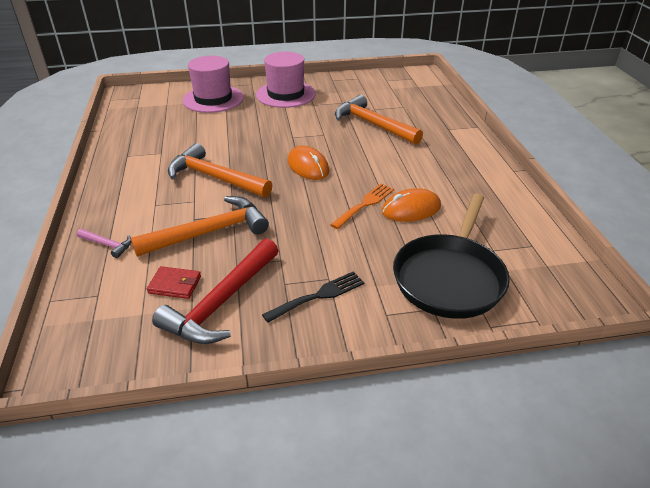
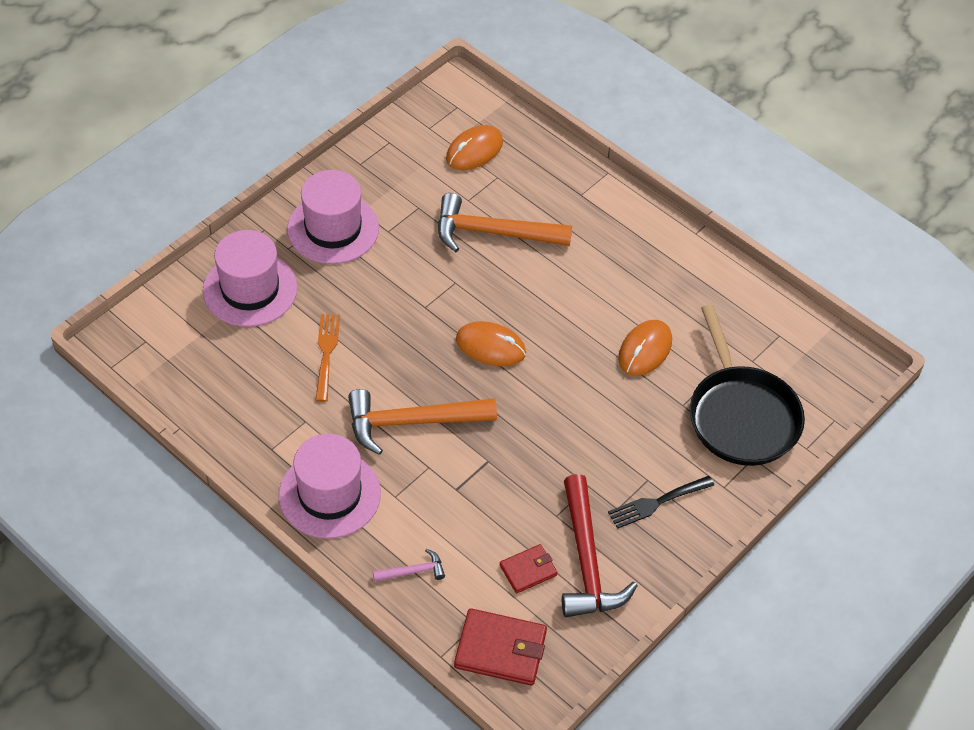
camera: 40 degrees left, 15 degrees up
(89, 321) = (500, 649): none -> red wallet
(123, 186) = (329, 494): none -> pink hat
(210, 232) = (490, 495): orange hammer -> none
(318, 296) = (657, 503): black fork -> black fork turned 135 degrees counterclockwise
(365, 204) = (598, 369): orange fork -> orange fork (326, 353)
(402, 94) = (474, 150): none -> orange mouse

